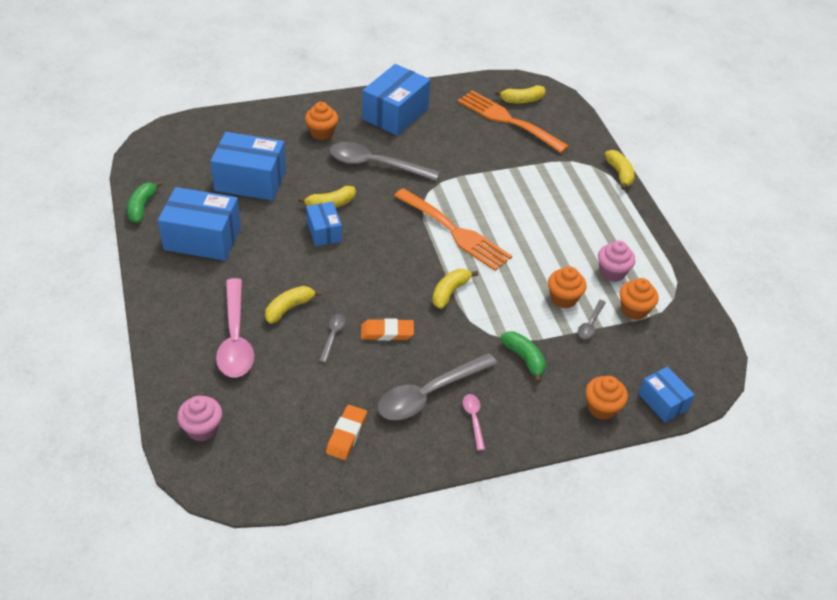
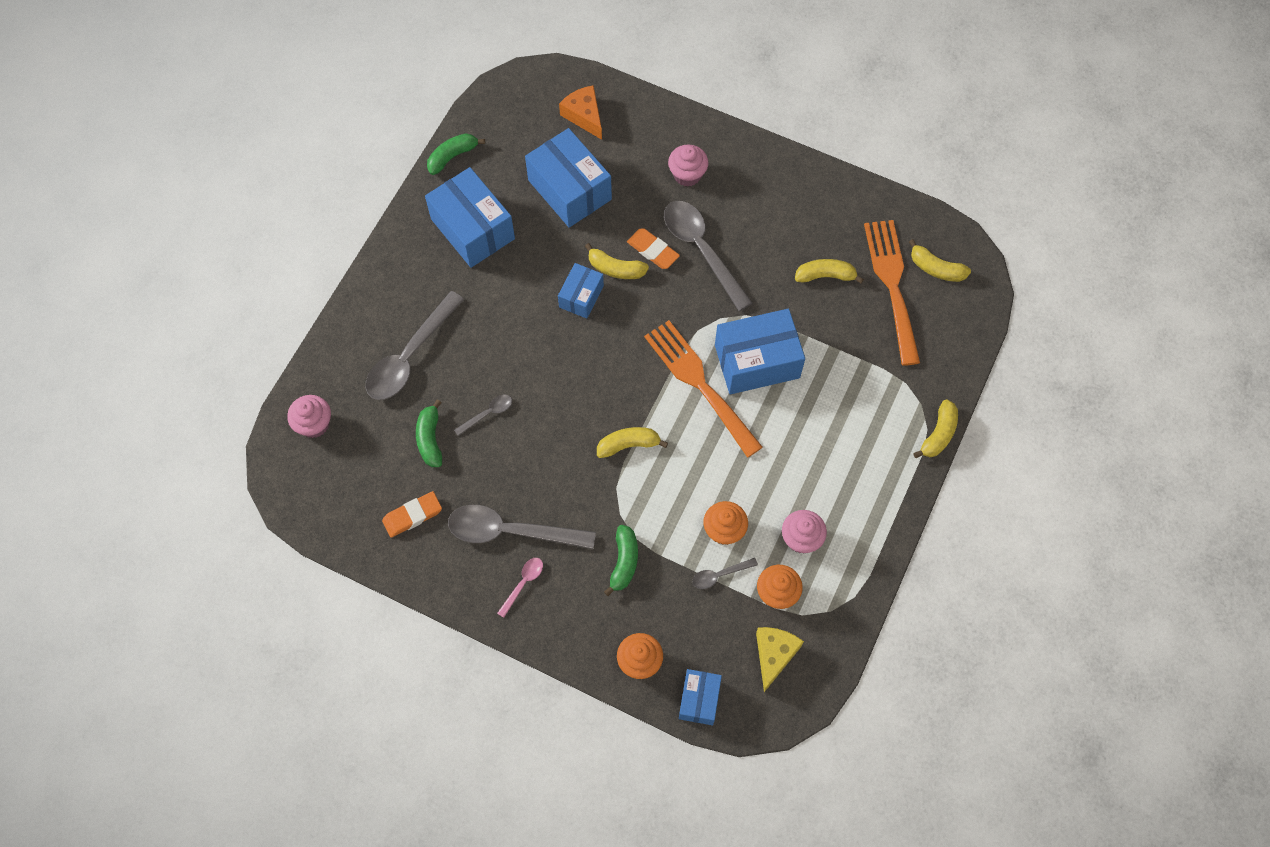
camera: 45 degrees right, 20 degrees up
(217, 138) = (584, 116): none -> orange cheese
(235, 339) = (409, 357): pink spoon -> grey spoon
(289, 308) = (478, 358): yellow banana -> yellow banana (825, 276)
(307, 378) = (430, 439): none -> green banana
(322, 133) = (687, 174): orange cupcake -> pink cupcake
(387, 332) = (534, 444): orange eraser -> orange eraser (653, 251)
(395, 114) = (783, 198): blue box -> blue box (757, 361)
(455, 232) = (699, 383): orange fork -> orange fork turned 150 degrees clockwise
(673, 344) = (774, 655): none -> yellow cheese

